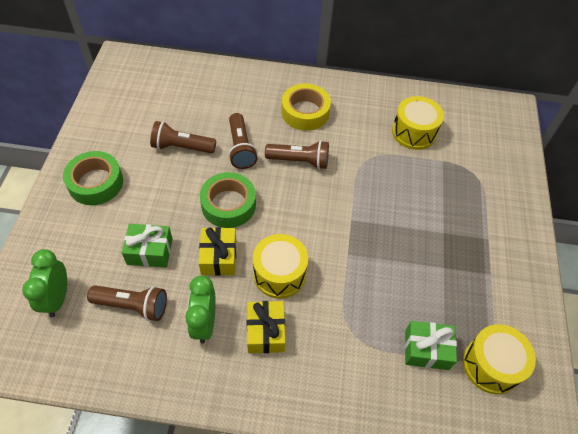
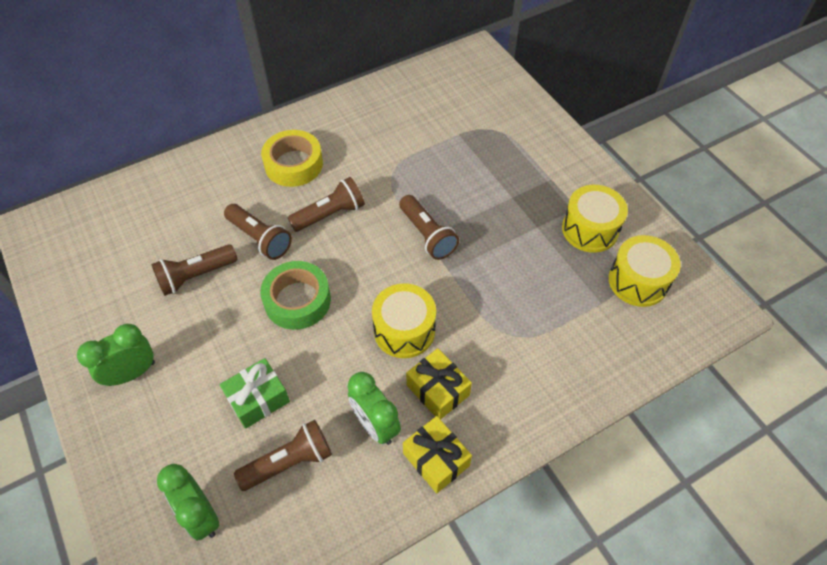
camera: 35 degrees left, 0 degrees up
(96, 183) = (132, 373): green tape -> green clock
(219, 257) = (333, 355): yellow gift -> yellow gift (436, 459)
(354, 218) = (427, 235): none -> brown flashlight
(414, 132) = (412, 123): yellow drum -> yellow drum (590, 229)
(426, 350) = (581, 305): green gift -> none

